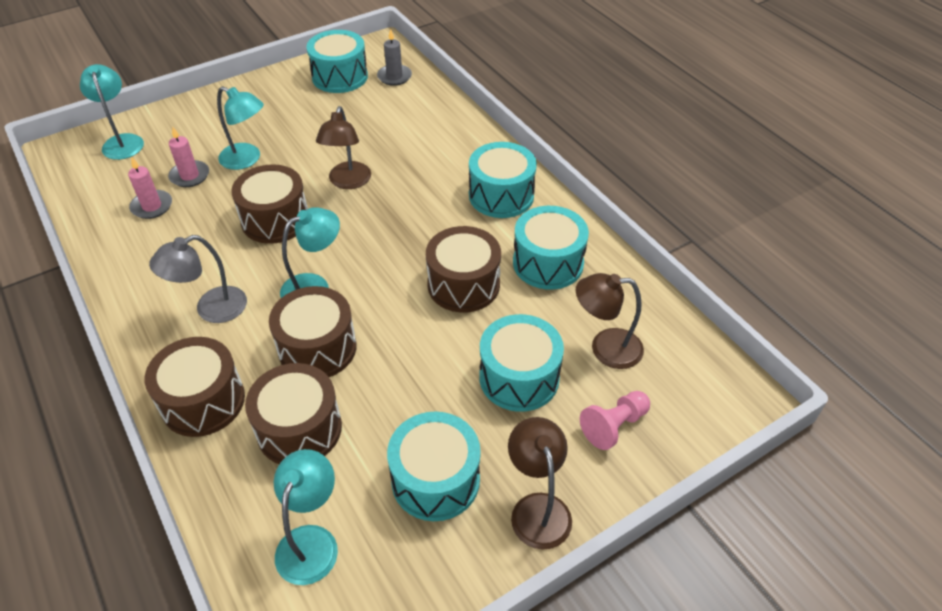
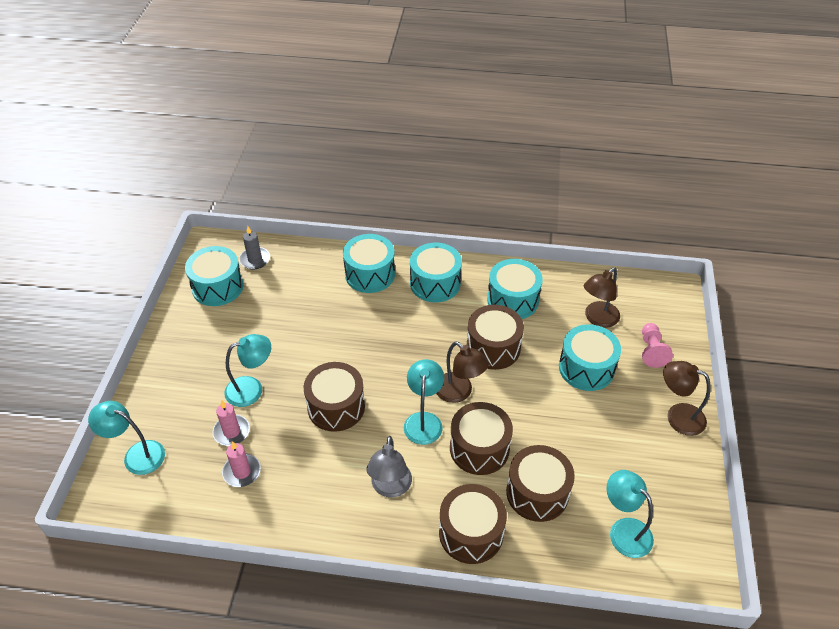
camera: 50 degrees left, 0 degrees up
(348, 182) = (340, 347): brown lamp -> brown lamp (459, 392)
(435, 480) = (626, 448): turquoise drum -> turquoise drum (370, 274)

